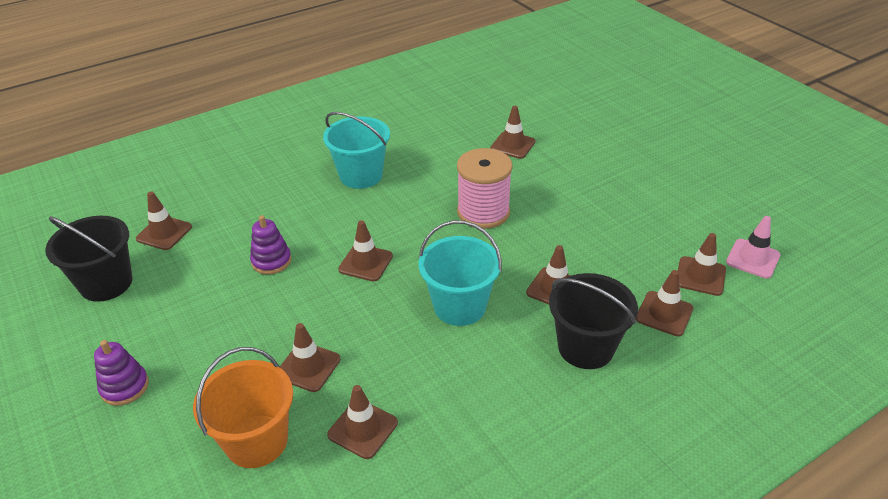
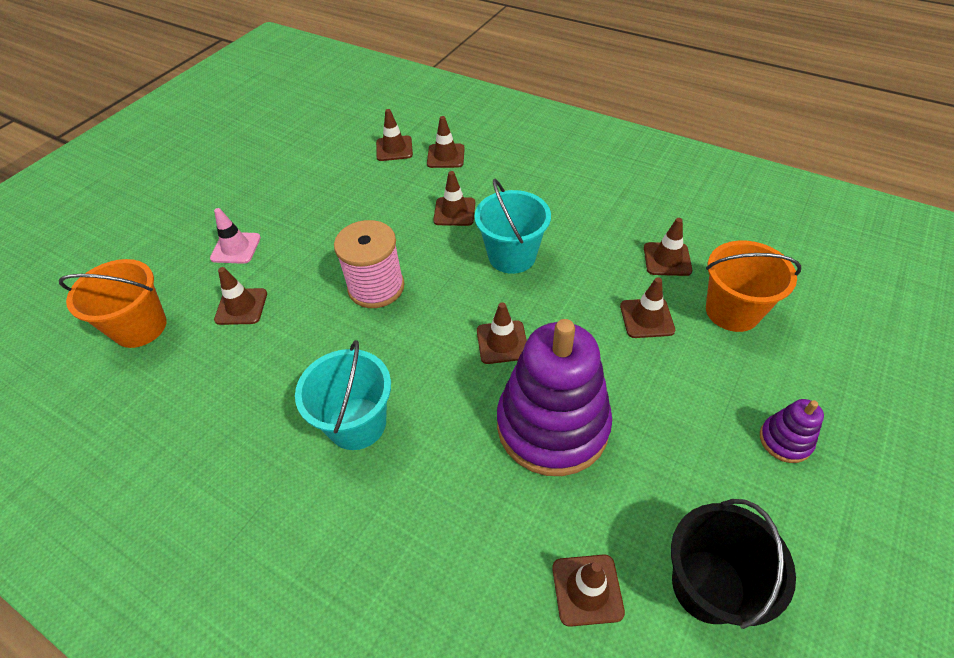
camera: 115 degrees left, 10 degrees up
(271, 261) = (552, 425): purple stacking toy -> purple stacking toy, size x2.31
(524, 104) = (140, 327): none -> orange bucket
(585, 347) = (505, 181): black bucket -> none
(752, 259) = (360, 131): pink traffic cone -> pink traffic cone (236, 248)

